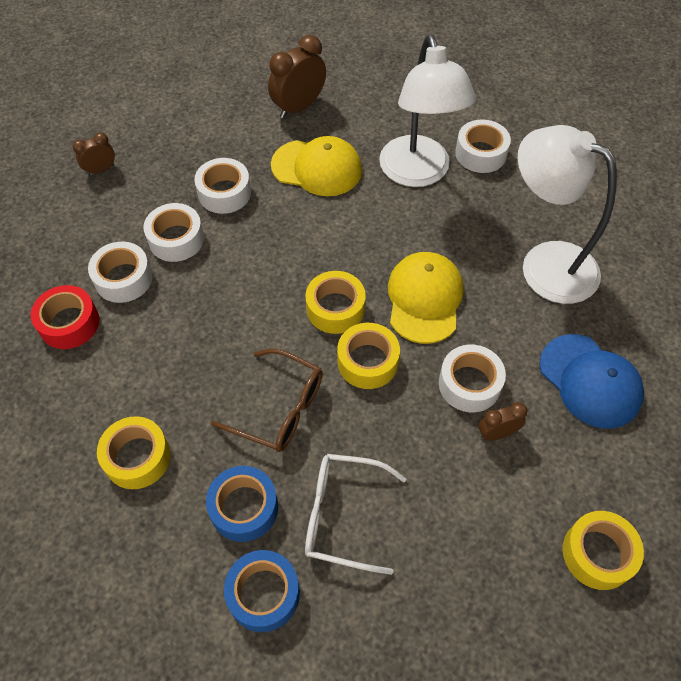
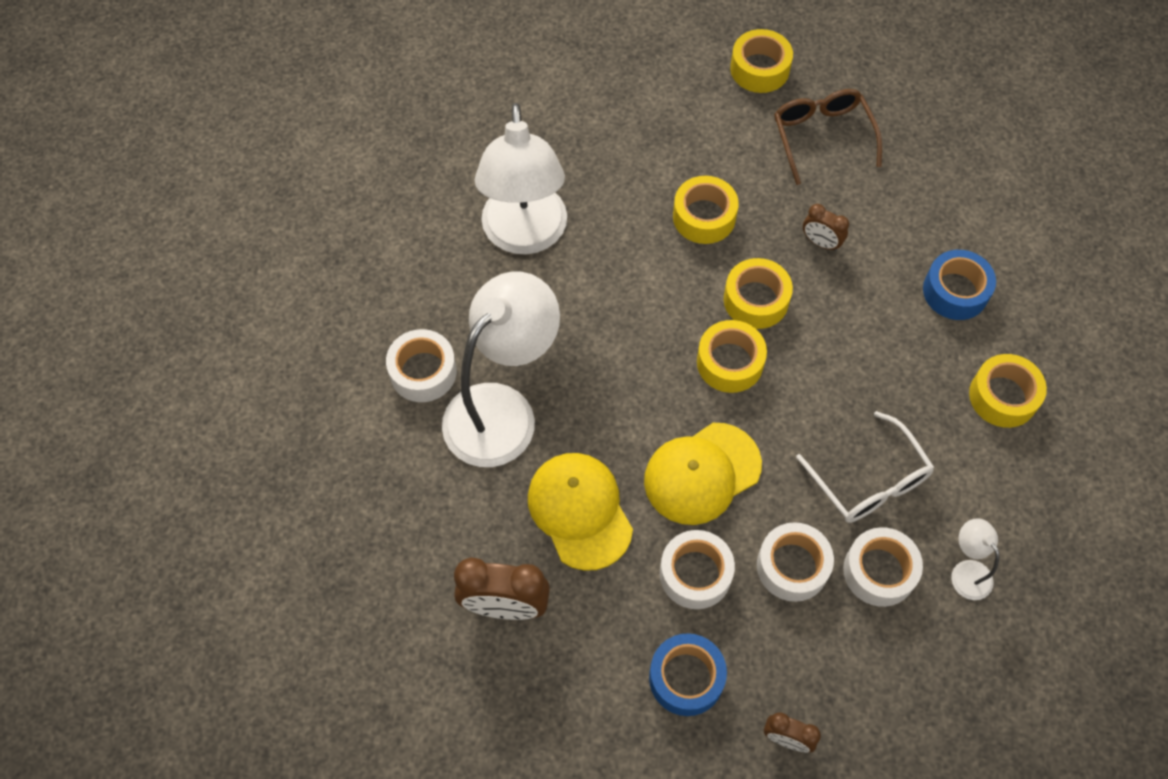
camera: 130 degrees left, 5 degrees up
(69, 323) = (966, 571): red tape -> white lamp
(263, 594) = (992, 233): blue tape -> blue tape (686, 678)
(280, 409) = (860, 330): brown glasses -> brown glasses (822, 136)
(342, 515) = (892, 227): white glasses -> white glasses (869, 481)
(424, 299) = (652, 301): yellow cap -> yellow cap (702, 473)
(469, 384) = (704, 217): white tape -> yellow tape
(497, 433) = (728, 174): brown clock -> brown clock (820, 243)
(590, 381) = (621, 141): blue cap -> none

